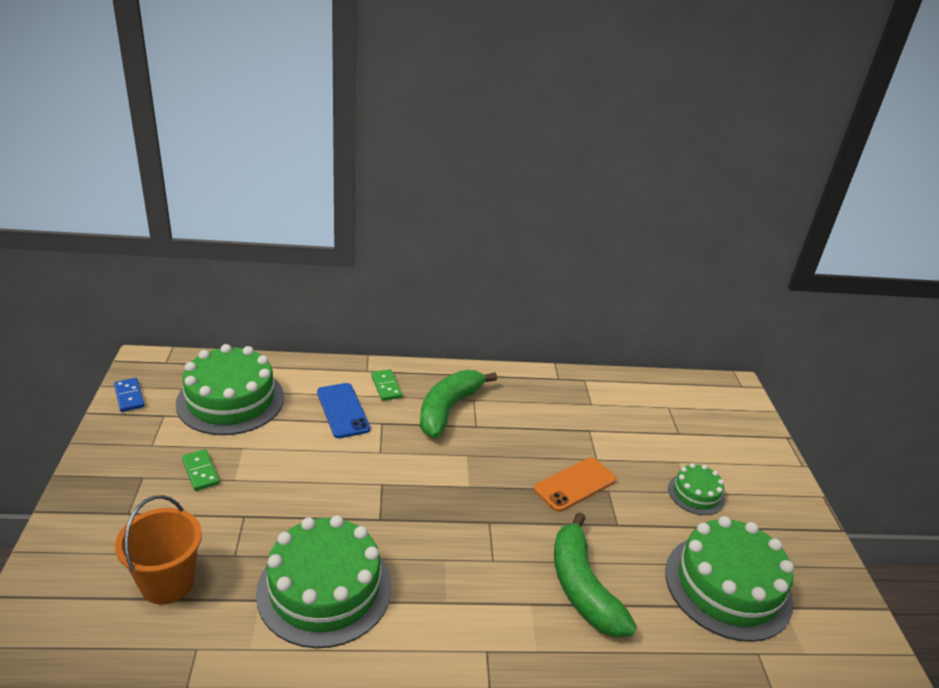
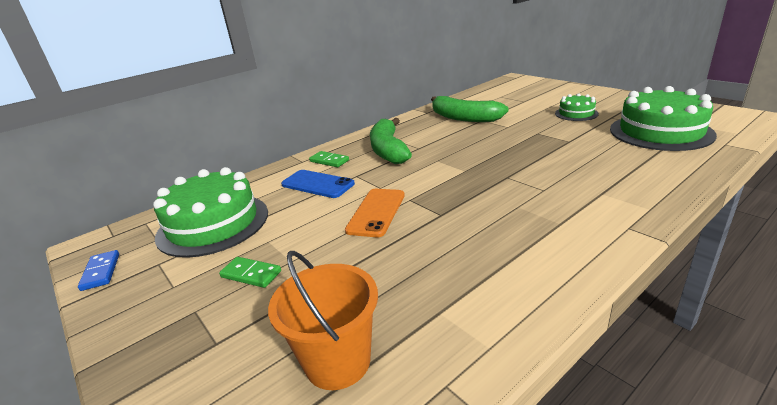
camera: 30 degrees left, 5 degrees down
(129, 396) = (101, 272): blue domino -> blue domino turned 45 degrees clockwise
(324, 589) = (474, 271): green cake -> none
(575, 484) = (517, 140): orange phone -> orange phone (376, 212)
(582, 587) = (608, 171): green banana -> green banana (464, 118)

